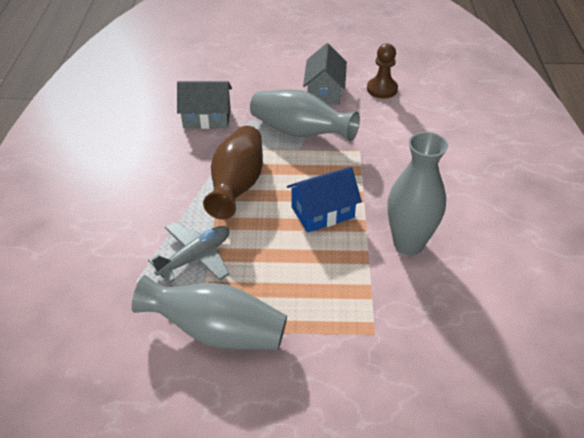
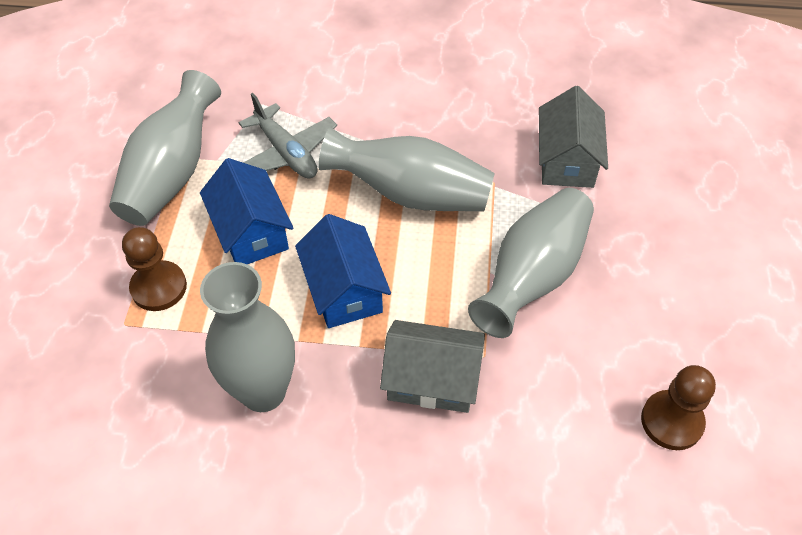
camera: 95 degrees right, 10 degrees up
(237, 185) = (411, 194): brown vase -> grey vase
(277, 268) = (251, 232): none -> blue house
(324, 91) = (654, 322): grey house -> grey house (432, 379)
(337, 317) = (159, 287): none -> brown pawn

